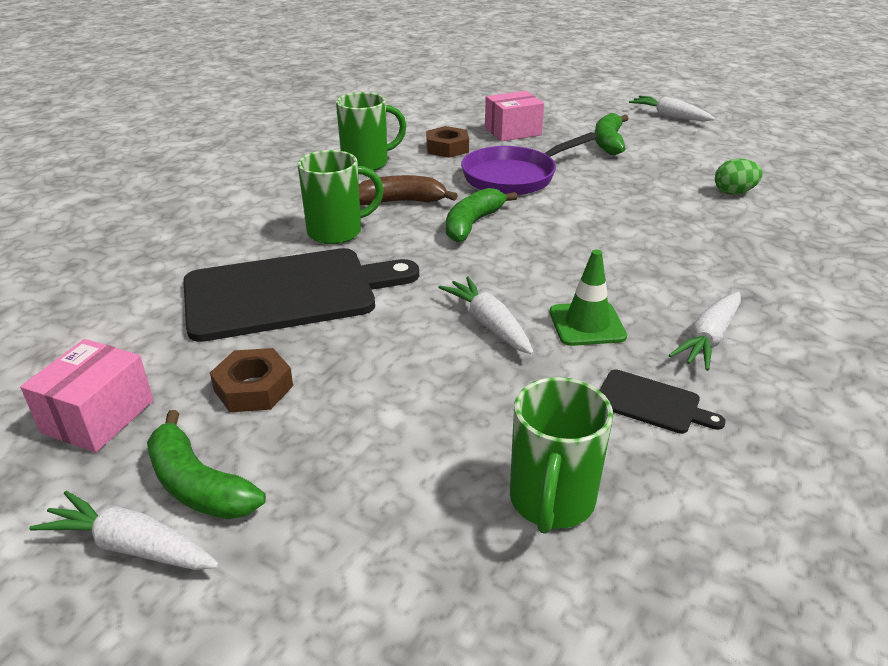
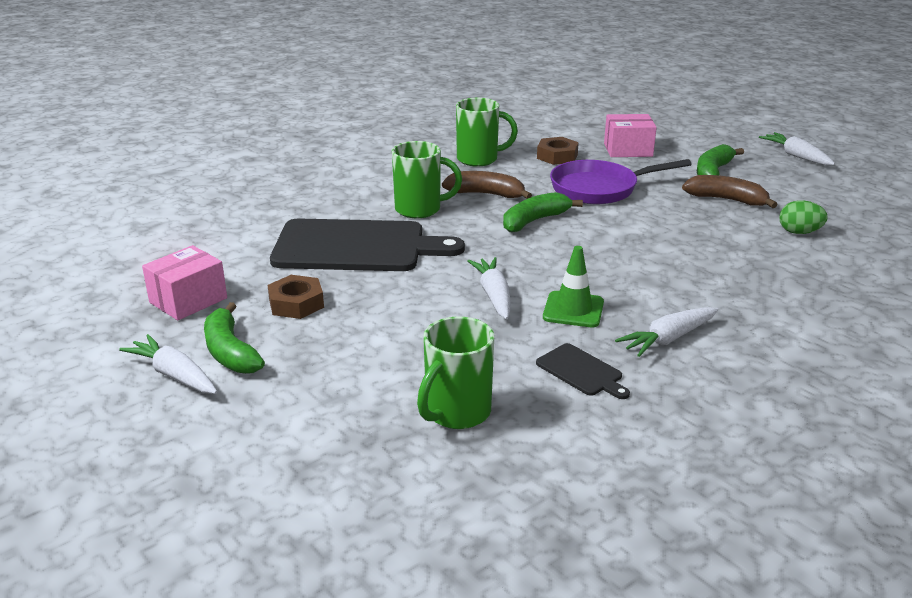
camera: 20 degrees right, 5 degrees down
(643, 169) = (727, 200): none -> brown banana

